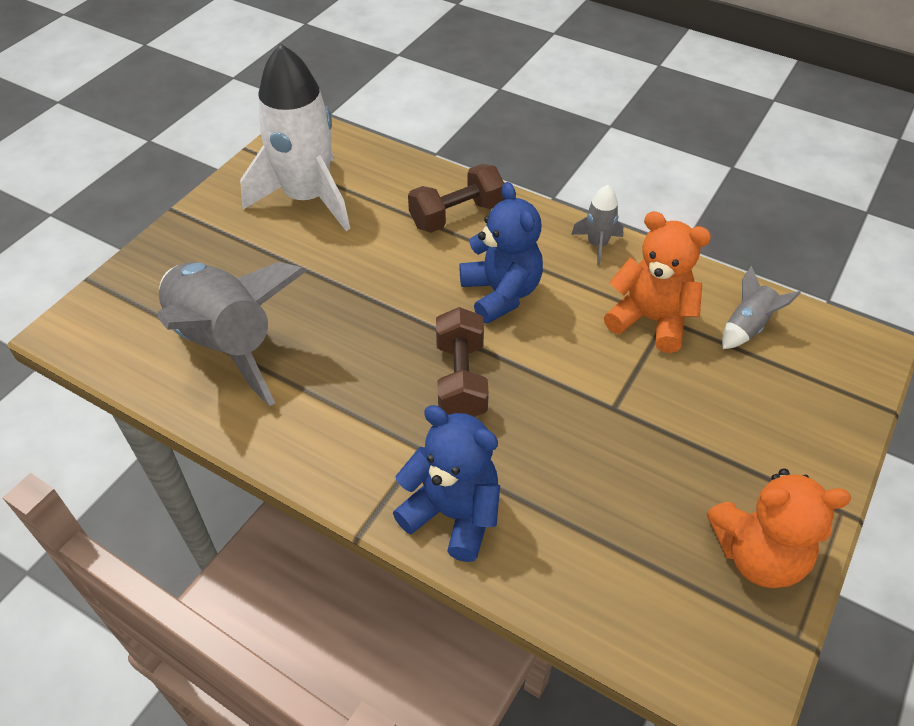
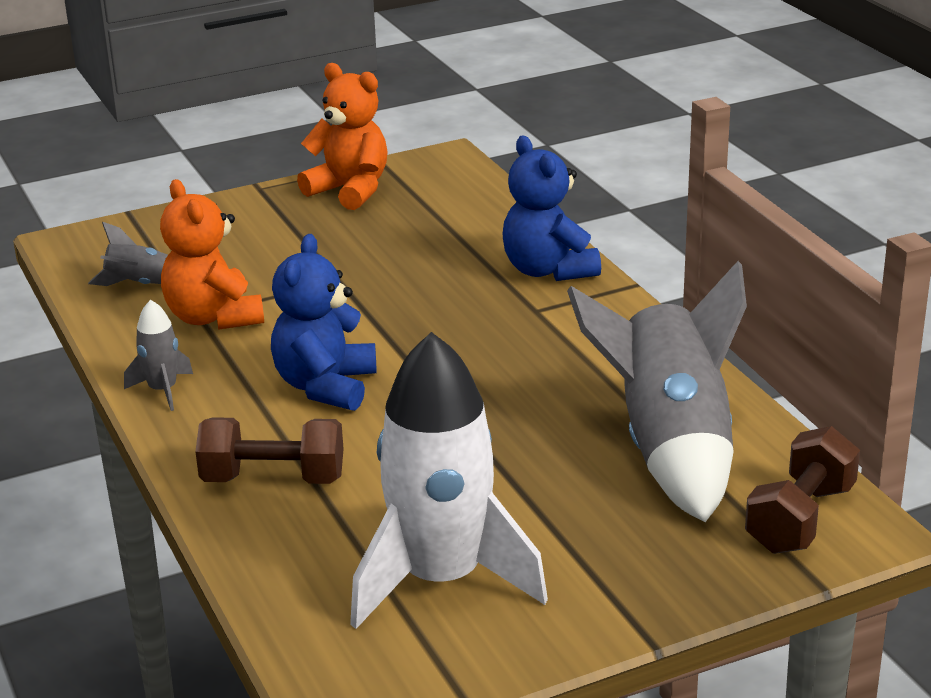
camera: 145 degrees left, 20 degrees down
(461, 380) = (449, 338): brown dumbbell -> brown dumbbell (800, 519)

